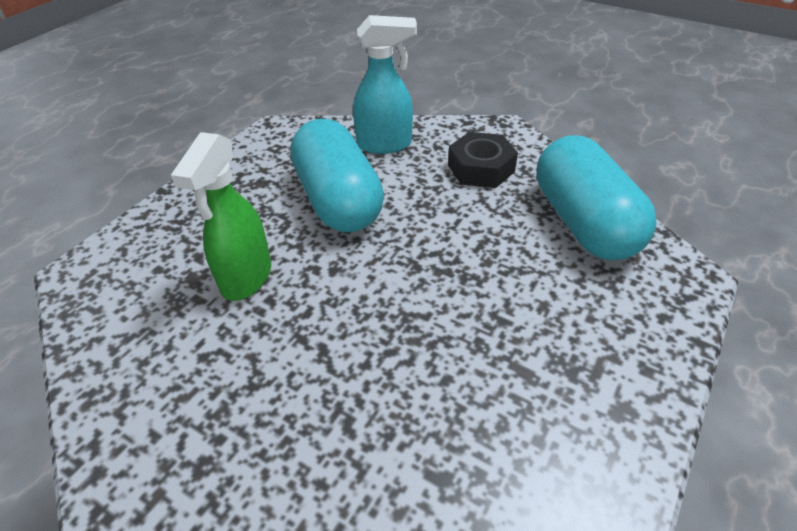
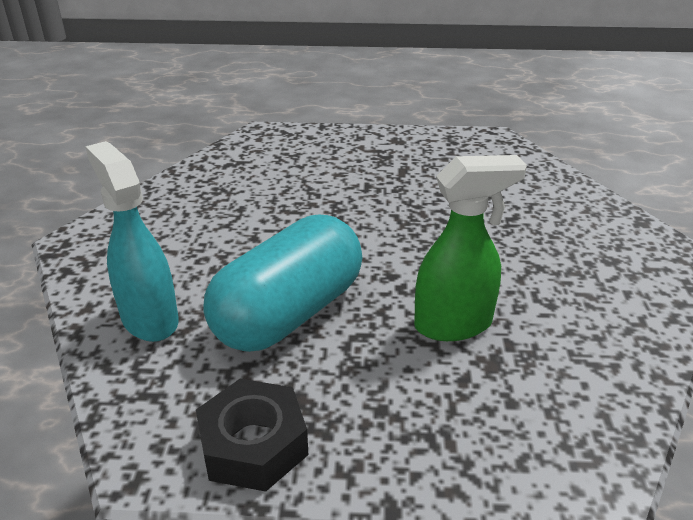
camera: 120 degrees left, 10 degrees down
(481, 168) = (171, 237): black nut -> black nut (253, 445)
(583, 222) = (228, 173): turquoise capsule -> none

